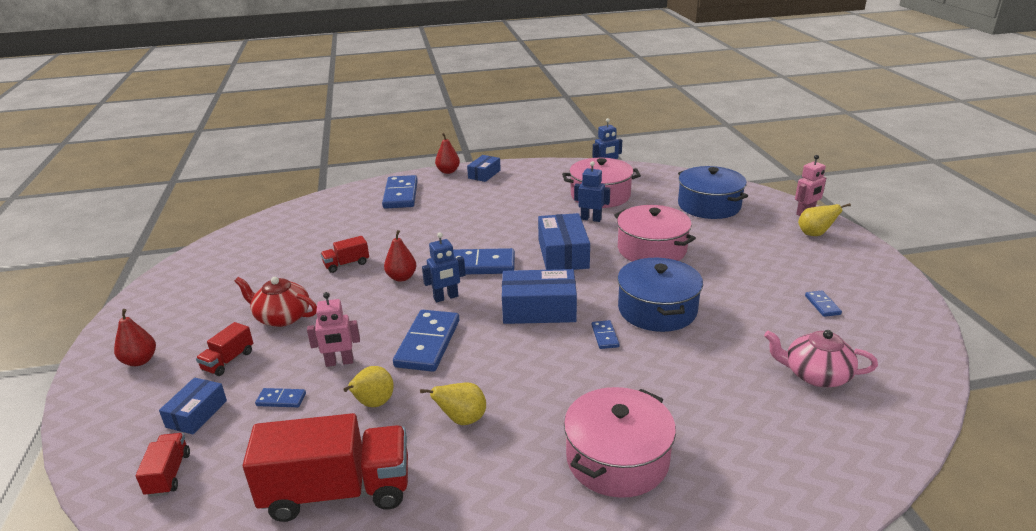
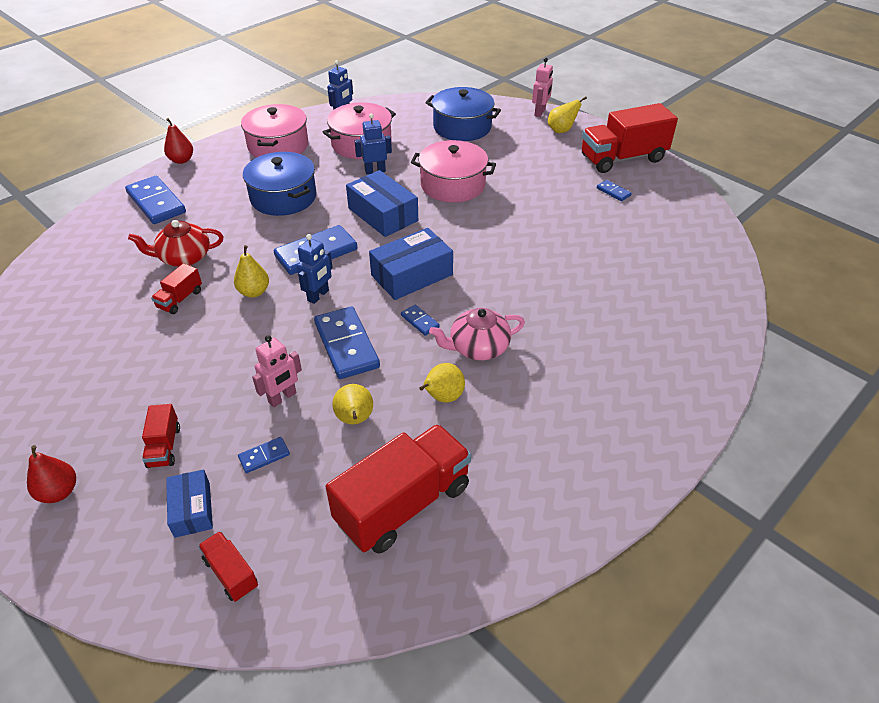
camera: 35 degrees left, 15 degrees up
(282, 317) = (171, 380): red teapot -> red teapot (184, 257)
(401, 277) = (254, 292): red pear -> yellow pear
(484, 174) = (225, 152): blue box -> none
(605, 336) = (486, 278): blue domino -> blue domino (420, 321)
(617, 459) = (582, 373): pink pot -> pink pot (278, 145)
(657, 310) = (504, 239): blue pot -> blue pot (283, 197)
(816, 375) = (651, 250): pink teapot -> pink teapot (478, 347)
(865, 278) = (623, 158): none -> red truck

